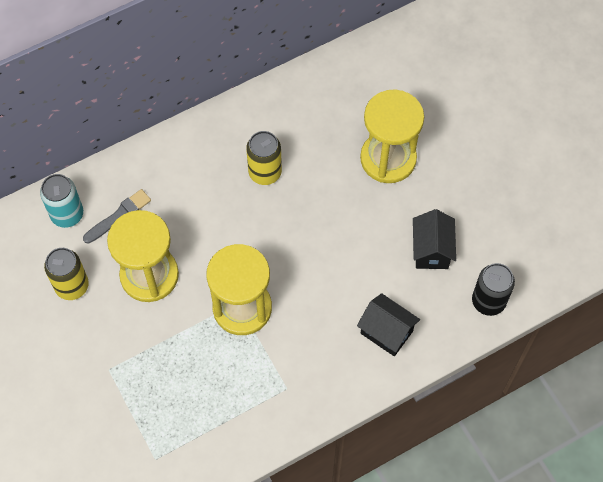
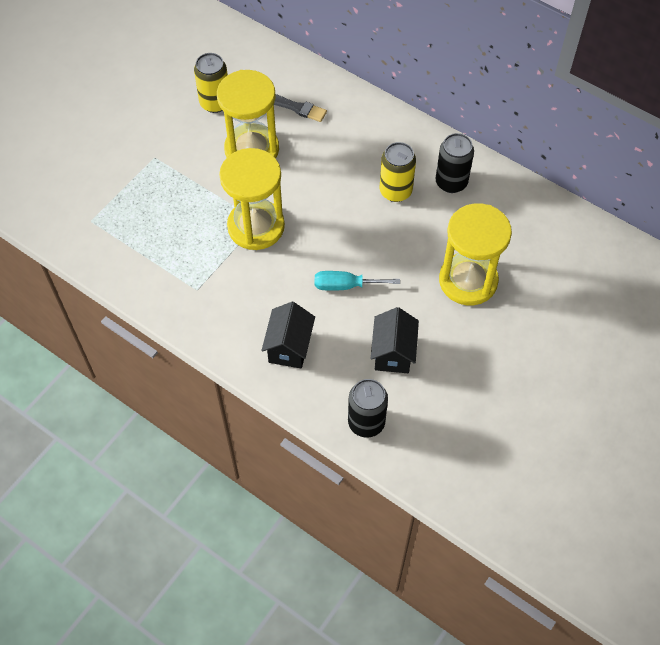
camera: 65 degrees right, 5 degrees down
(67, 214) = (276, 73): turquoise can -> none
(279, 123) = (451, 182): none -> black can
(345, 258) = (345, 285): none -> turquoise screwdriver
(431, 250) = (393, 353): black house -> black house turned 60 degrees counterclockwise

